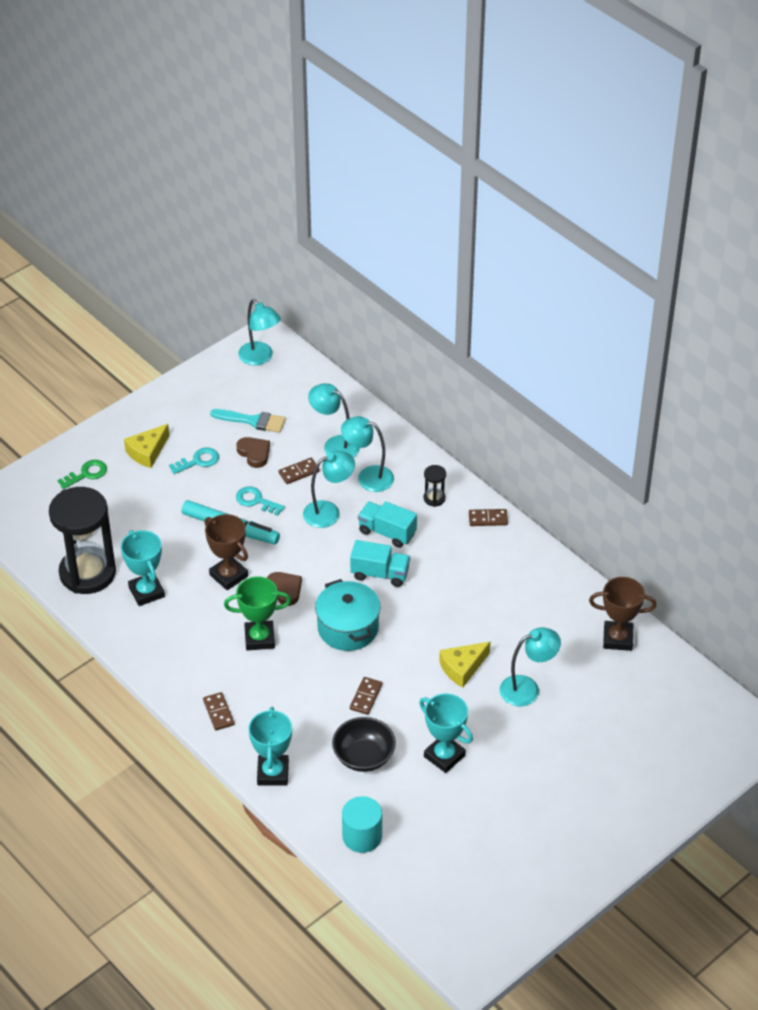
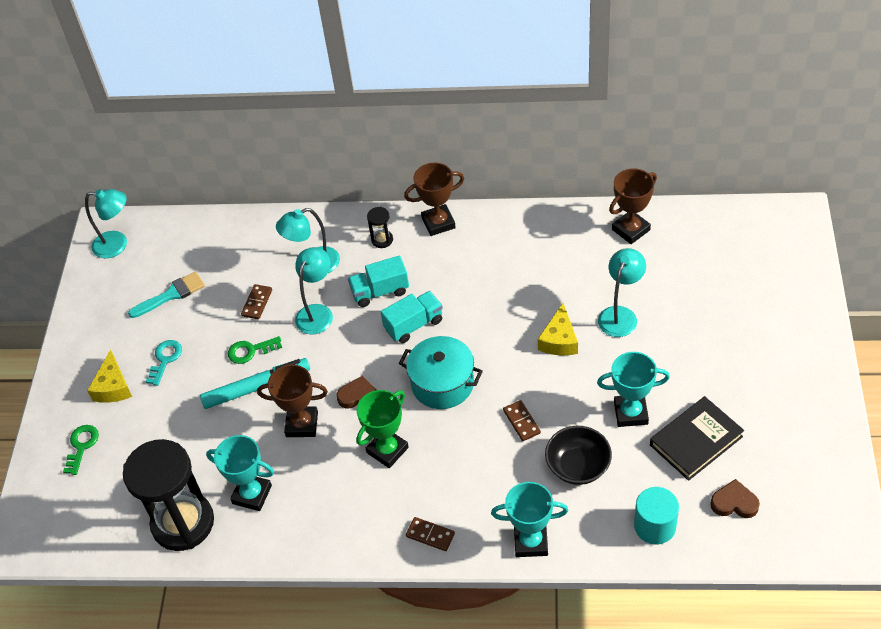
camera: 40 degrees left, 5 degrees up
(254, 453) = (203, 317): brown heart -> brown heart (734, 503)
(256, 501) = (250, 351): turquoise key -> green key
(273, 773) = (531, 542): turquoise trophy -> turquoise trophy turned 45 degrees counterclockwise
(335, 445) = (259, 261): turquoise lamp -> none
(463, 812) = (696, 441): none -> black book
(488, 519) = (438, 223): brown domino -> brown trophy

